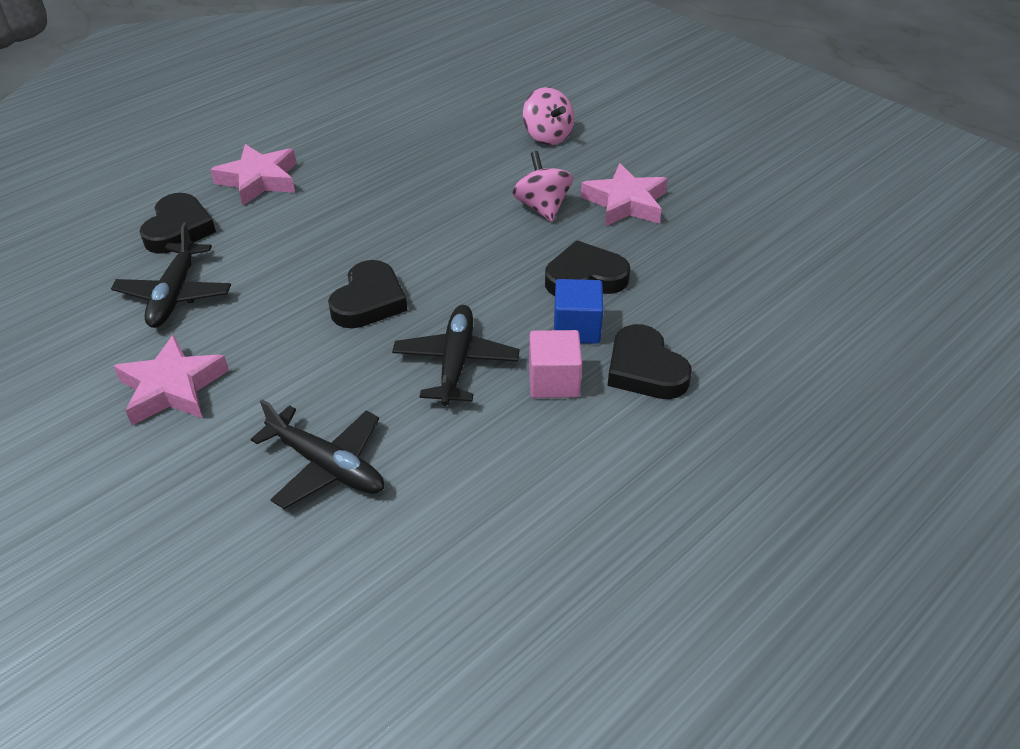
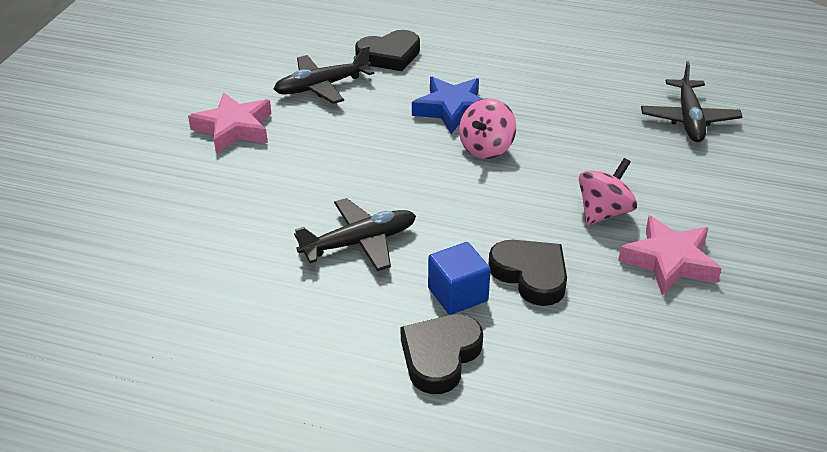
camera: 60 degrees right, 5 degrees down
(259, 180) = (479, 61): pink star -> none
(316, 226) = (453, 109): none -> blue star
(326, 465) = (208, 225): black plane -> black plane (689, 119)
(369, 301) = (391, 171): black heart -> none
(547, 136) = (716, 175): pink spinning top -> pink spinning top (486, 148)
(554, 381) = (380, 305): pink cube -> none

